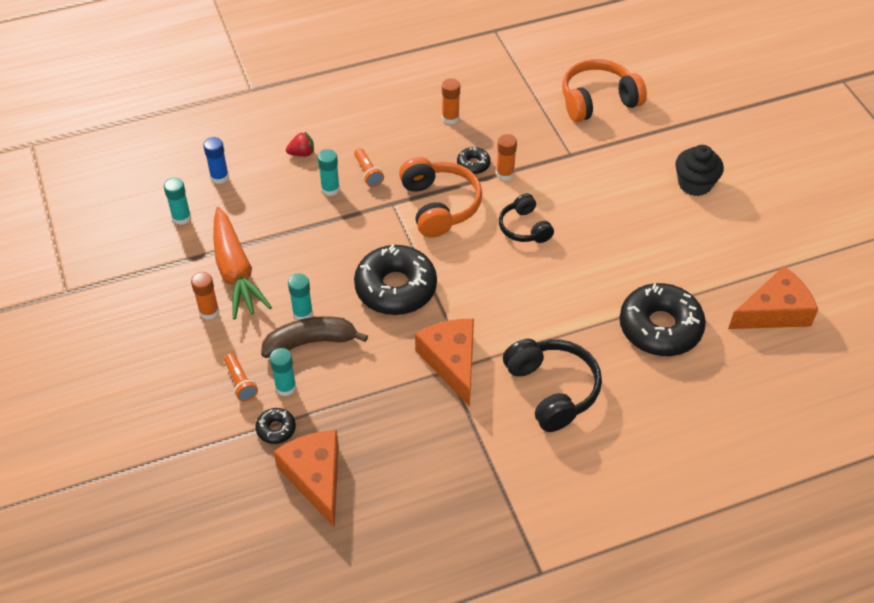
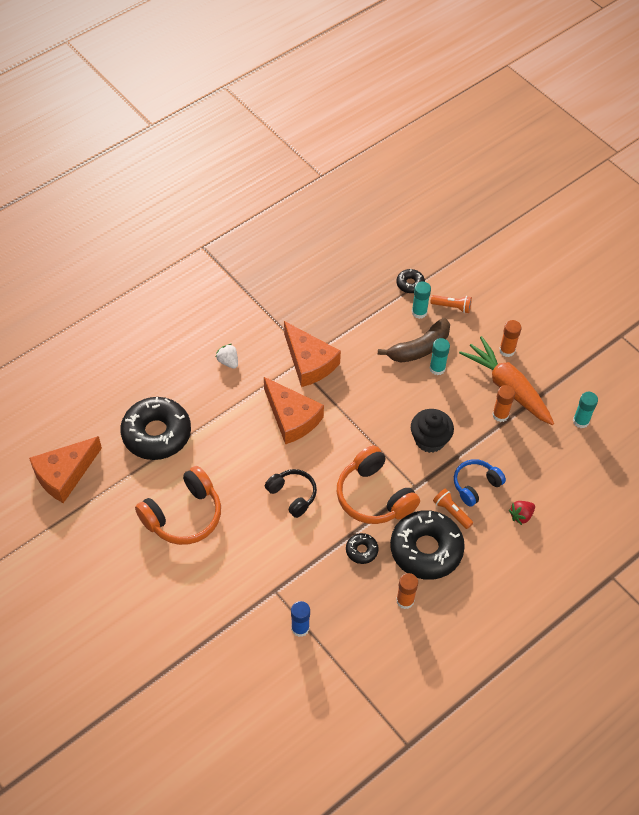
camera: 160 degrees right, 5 degrees up
(219, 177) = (576, 469): blue glue stick -> blue glue stick (300, 628)
(240, 382) = (452, 307): orange flashlight -> orange flashlight turned 150 degrees clockwise
(315, 477) = (368, 262): orange cheese -> orange cheese (292, 418)
(330, 189) = (475, 485): turquoise glue stick -> blue headphones
(395, 288) = (376, 409): black donut -> black donut (426, 549)
(505, 174) = (329, 548): orange glue stick -> orange glue stick (500, 415)
(552, 390) = (228, 361): black headphones -> white strawberry
(598, 101) = (266, 671): orange headphones -> orange headphones (183, 515)
(694, 184) = (149, 590): black cupcake -> black cupcake (430, 440)

